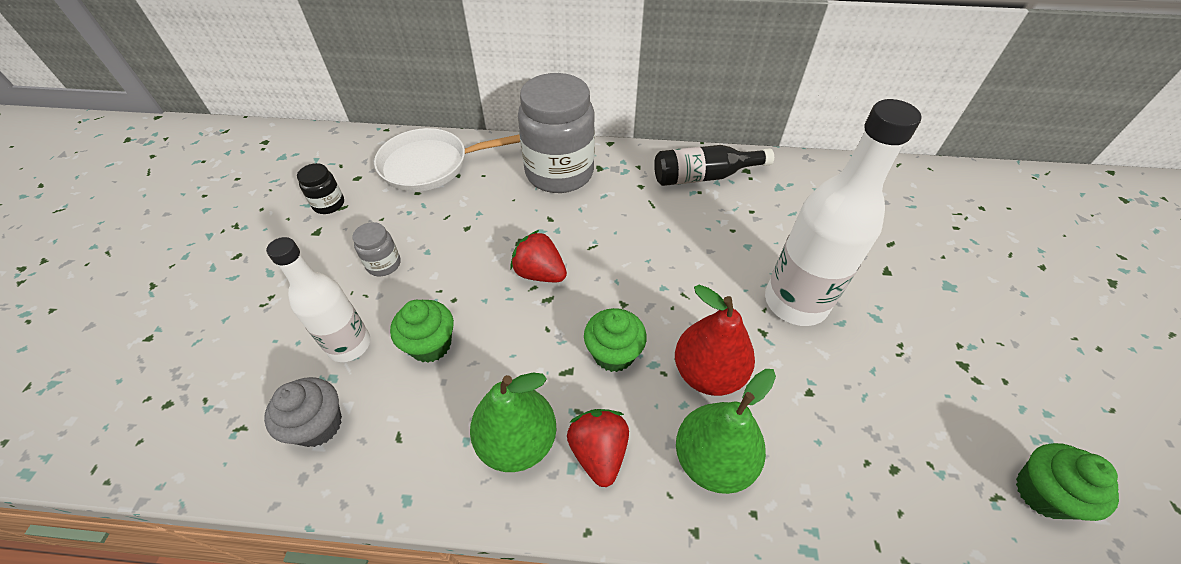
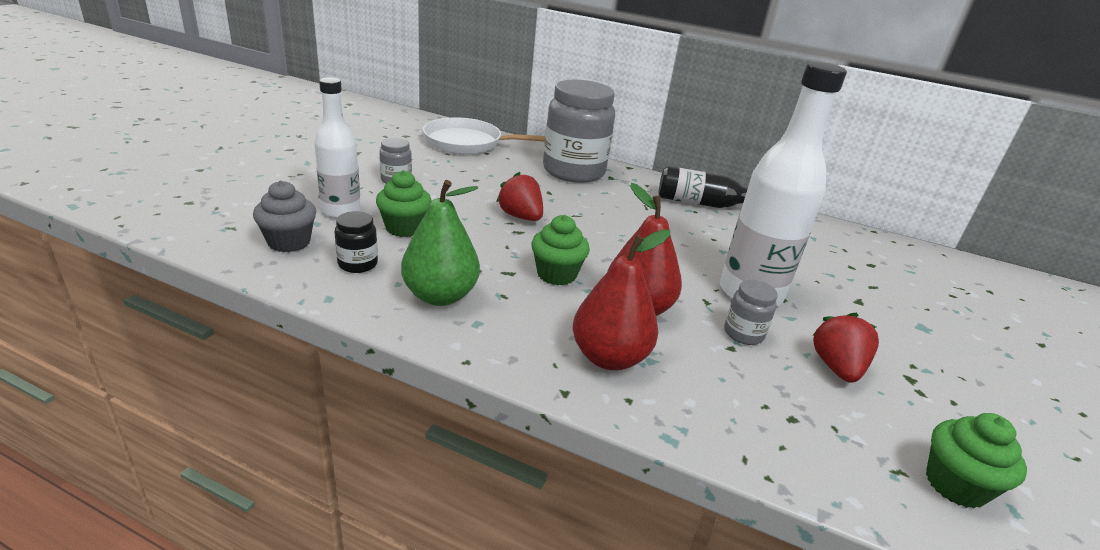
camera: 15 degrees right, 20 degrees down
(329, 204) = (375, 142): black jar -> black jar (358, 264)
(599, 452) = (506, 322): red strawberry -> red strawberry (836, 367)
(713, 460) = (609, 357): green pear -> red pear
(812, 367) = (743, 334): none -> grey jar

